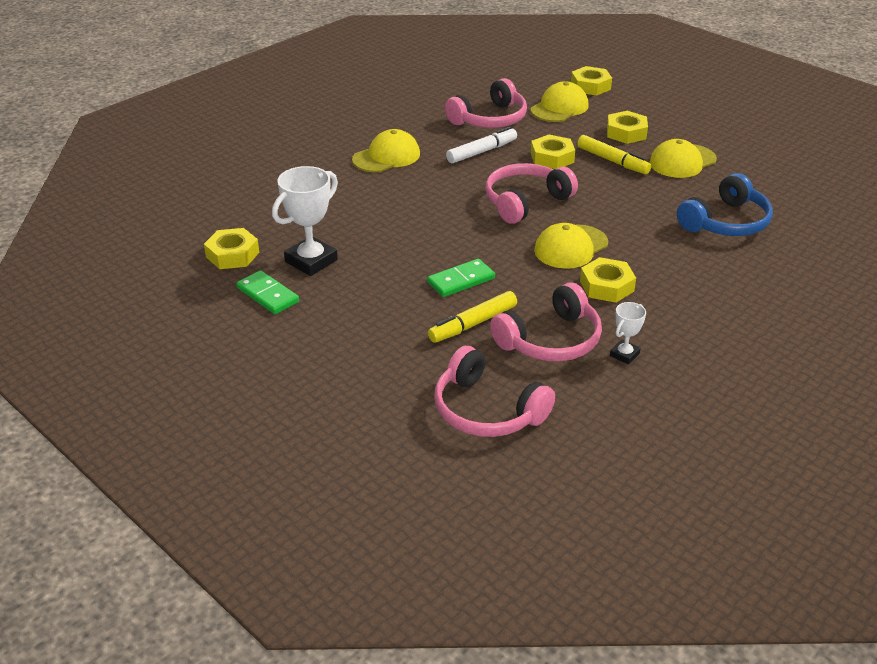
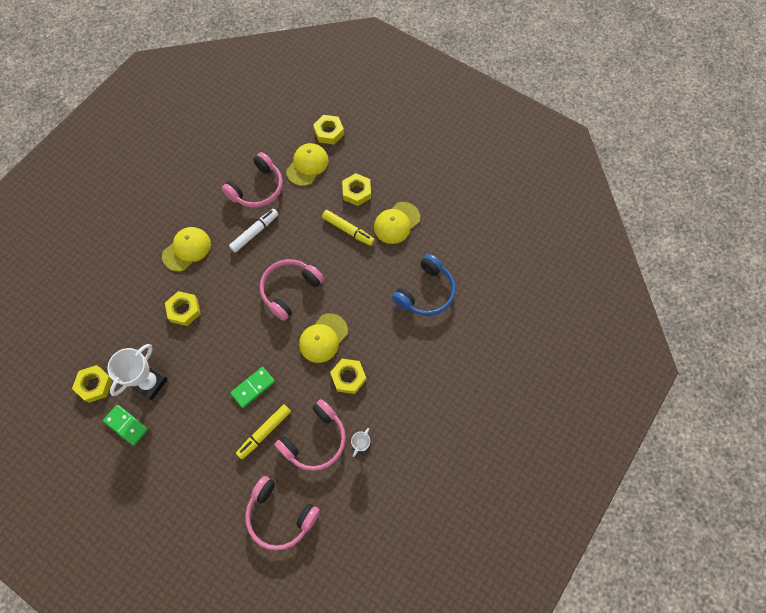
camera: 10 degrees left, 30 degrees up
(552, 158) = (305, 232): yellow nut -> yellow nut (184, 310)

